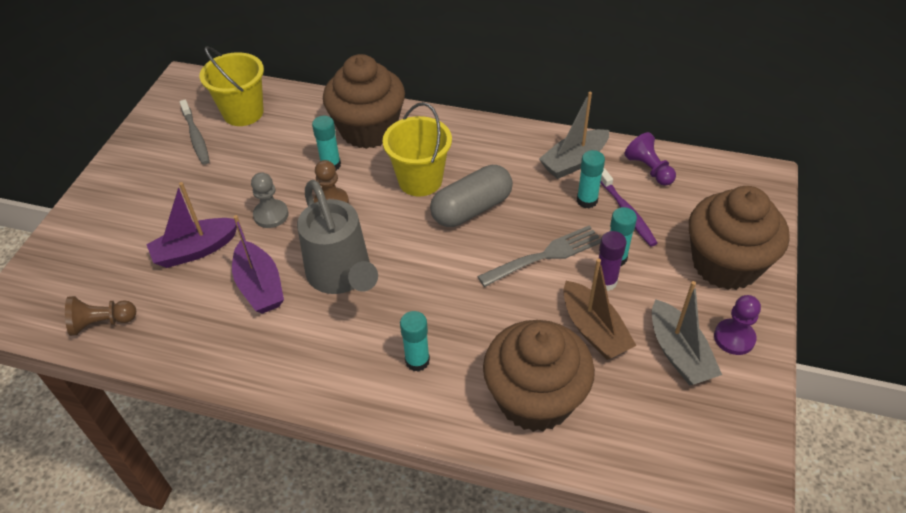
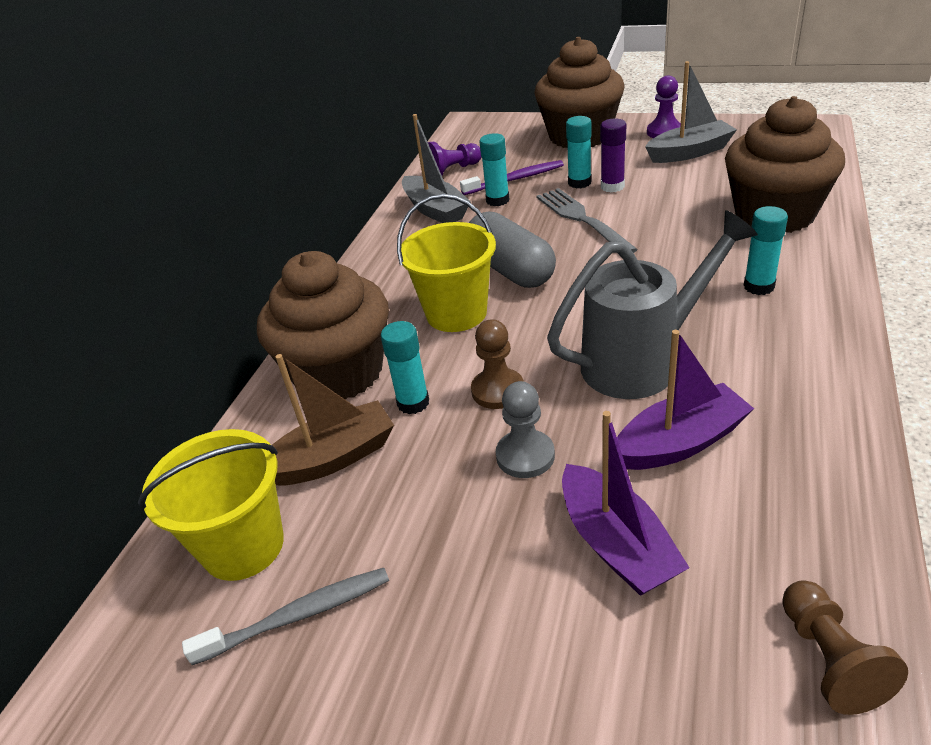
camera: 85 degrees left, 10 degrees down
(594, 330) = (676, 189): brown boat -> brown boat (332, 458)

